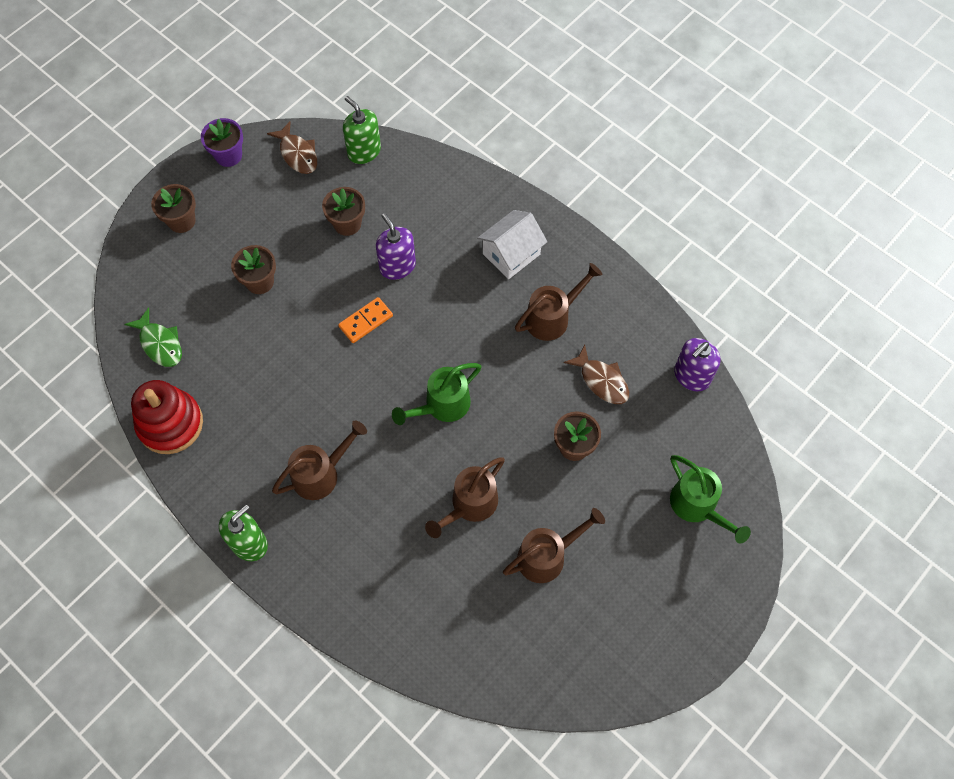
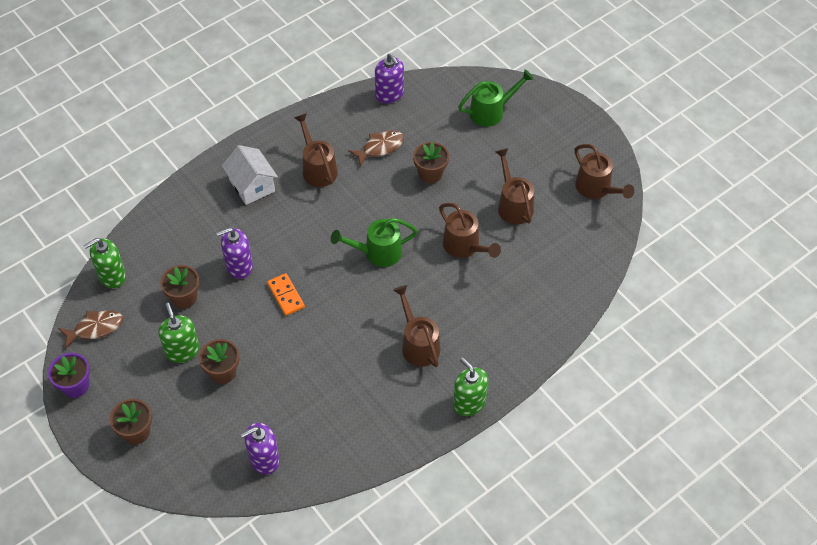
camera: 80 degrees left, 10 degrees down
(160, 343) = (264, 459): green fish -> purple soap dispenser
(170, 424) = (347, 455): red stacking toy -> none
(281, 238) = (182, 350): none -> green soap dispenser
(442, 406) = (377, 253): green watering can -> green watering can turned 105 degrees clockwise
(598, 664) = (597, 189): none -> brown watering can

